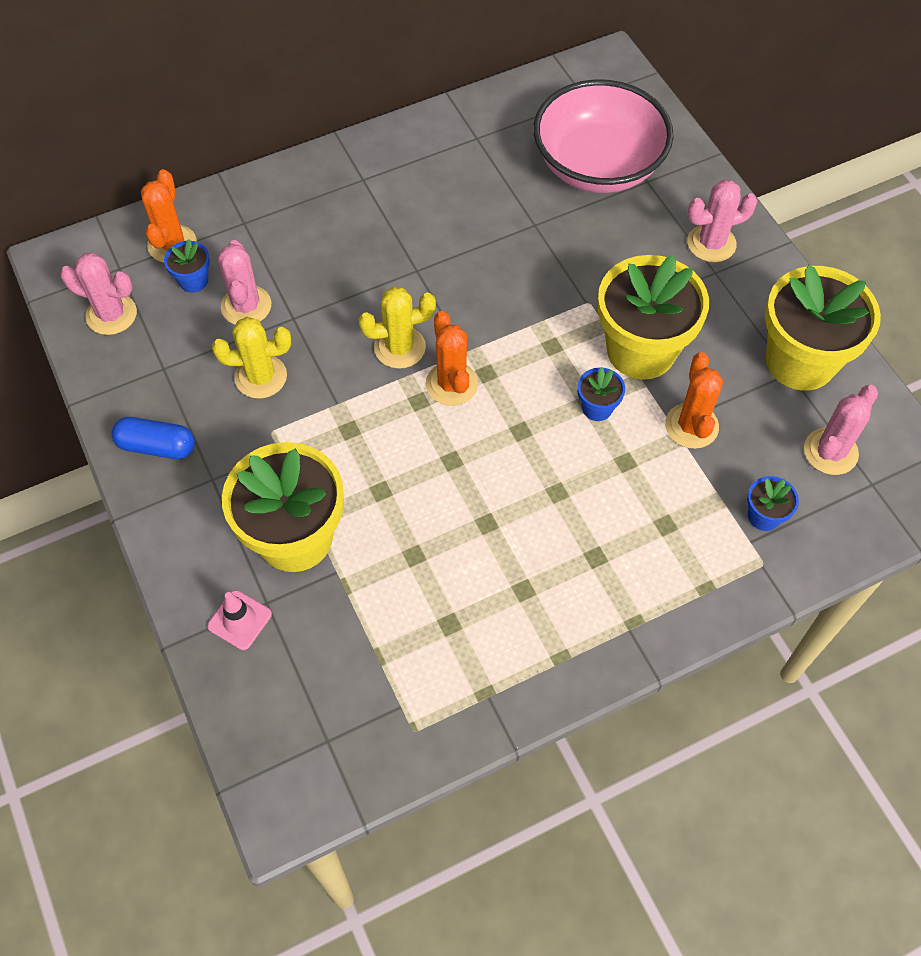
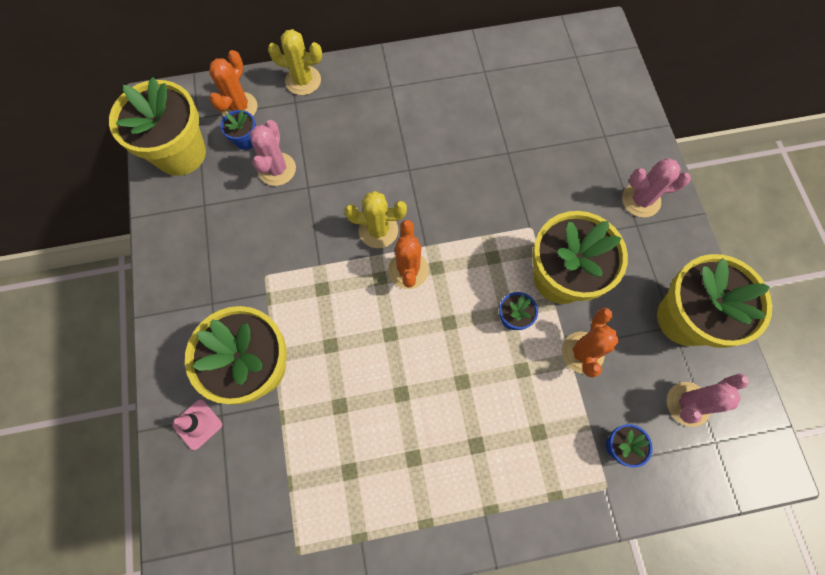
camera: 15 degrees right, 10 degrees up
(111, 314) = (180, 153): pink cactus -> yellow flower pot
(157, 446) = (181, 266): blue capsule -> none
(261, 377) = (270, 229): yellow cactus -> yellow cactus (303, 81)
(598, 165) = (570, 114): pink bowl -> none

